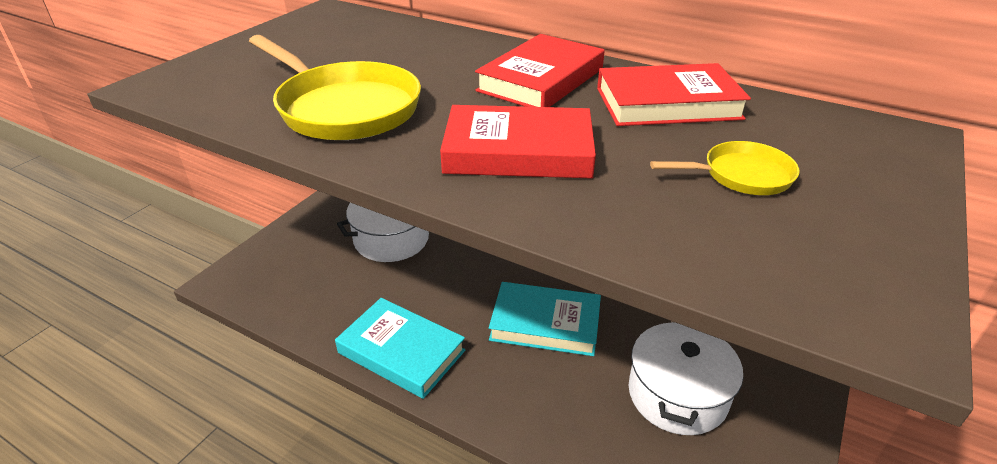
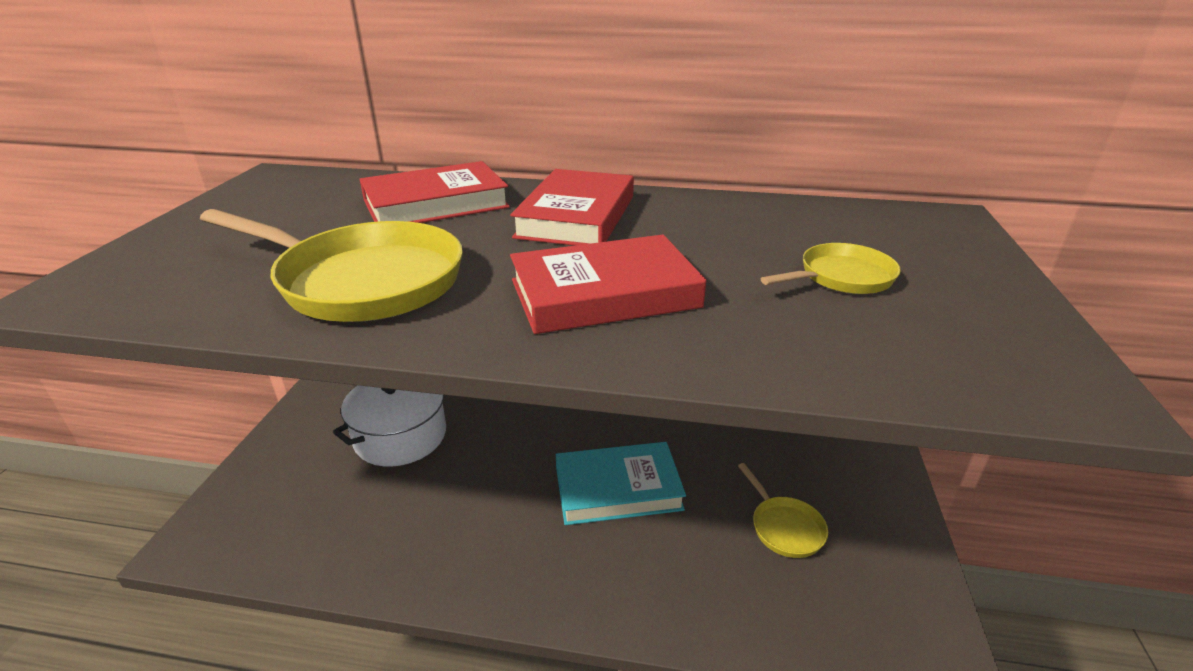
camera: 20 degrees left, 5 degrees down
(401, 351) = (467, 567): turquoise book -> none
(667, 103) = (721, 221): red book -> red book (436, 204)
(677, 394) = (784, 527): white pot -> yellow pan

